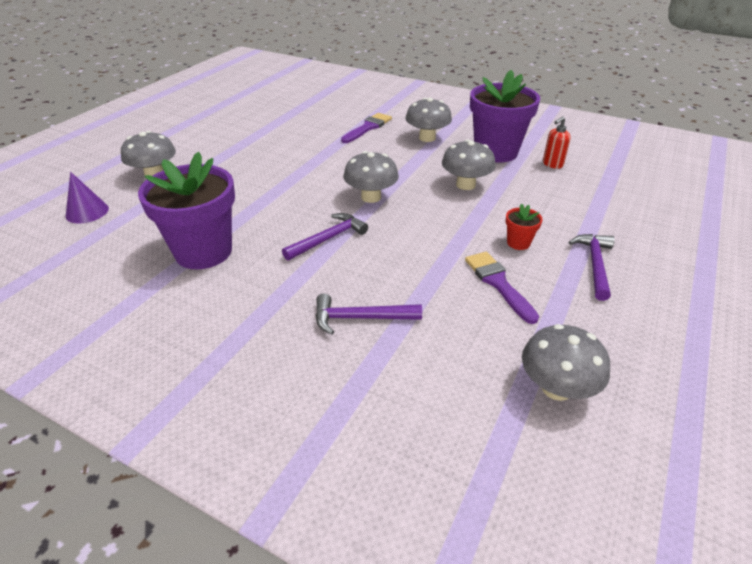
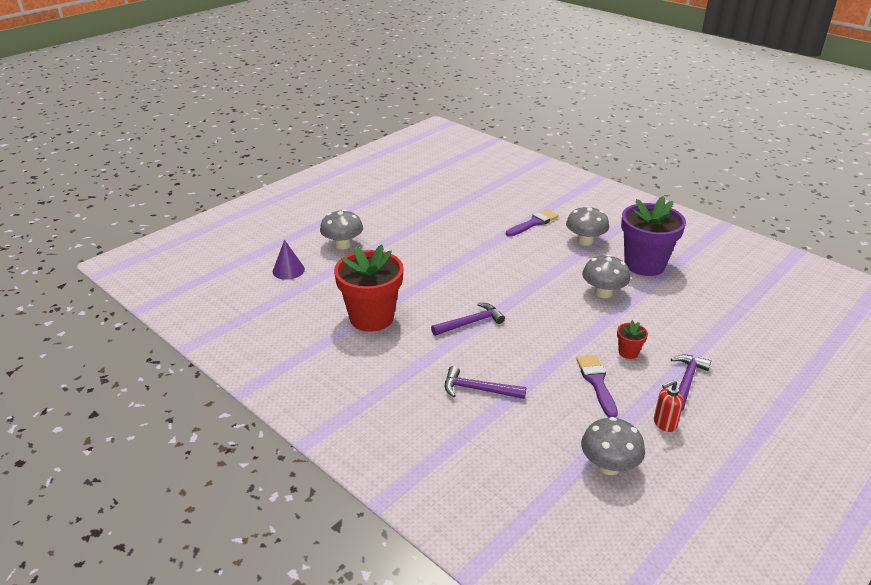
camera: 15 degrees right, 5 degrees down
(203, 252) = (371, 317): purple flower pot -> red flower pot
(371, 197) = (516, 292): grey mushroom -> none
(552, 164) = (693, 285): red soap dispenser -> red soap dispenser (664, 424)

